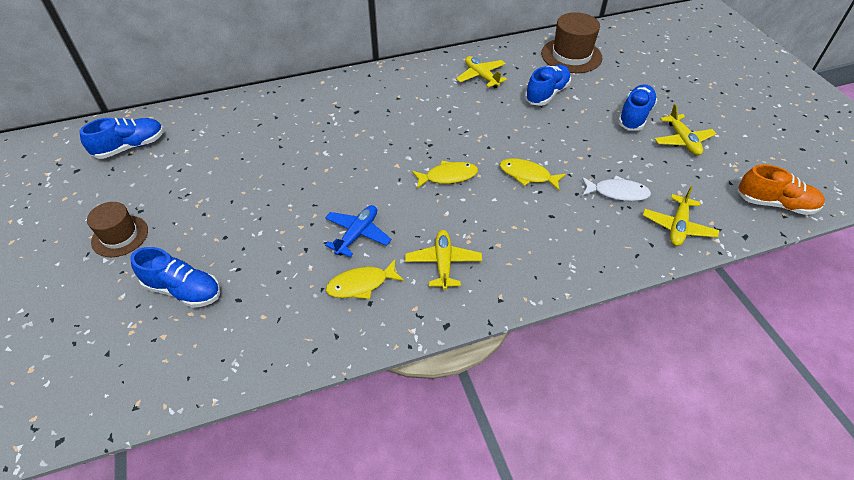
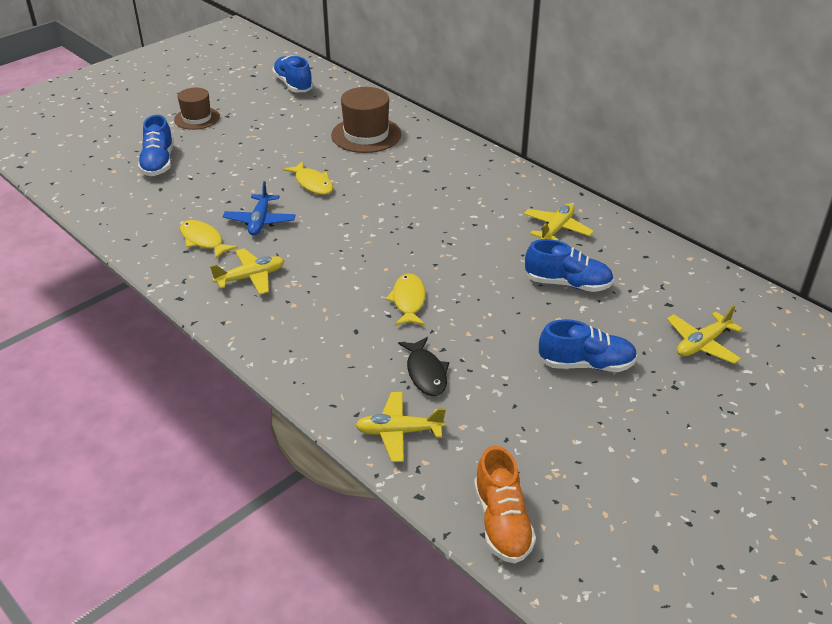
camera: 65 degrees right, 10 degrees down
(130, 147) = (293, 85): blue shoe -> blue shoe turned 150 degrees counterclockwise
(357, 234) = (260, 221): blue plane -> blue plane turned 90 degrees clockwise
(448, 176) = (369, 250): yellow fish -> yellow fish (312, 183)
(571, 56) = (670, 286): brown hat -> brown hat (366, 135)
(617, 193) = (425, 373): white fish -> black fish
(682, 140) = (570, 415): yellow plane -> yellow plane (702, 344)

